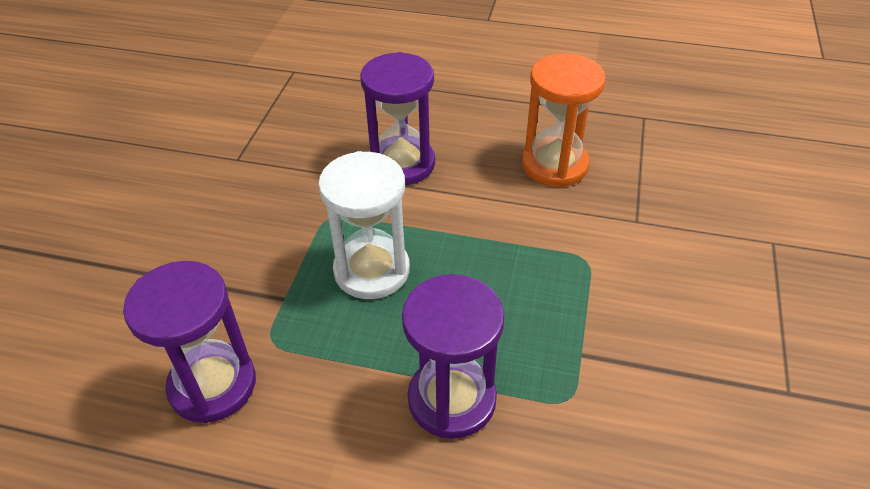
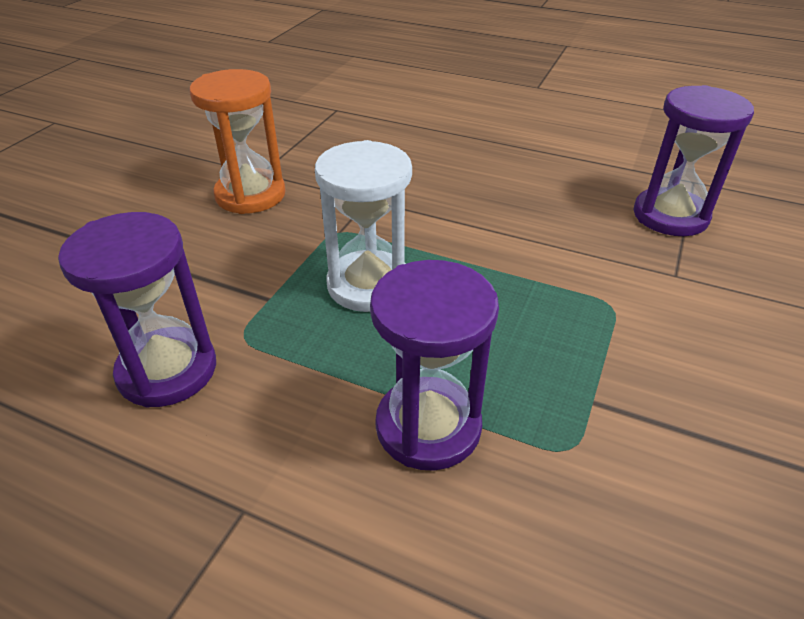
camera: 10 degrees right, 5 degrees down
(402, 164) = (424, 194): purple hourglass -> purple hourglass (670, 216)
(554, 165) = (588, 213): orange hourglass -> orange hourglass (250, 195)

